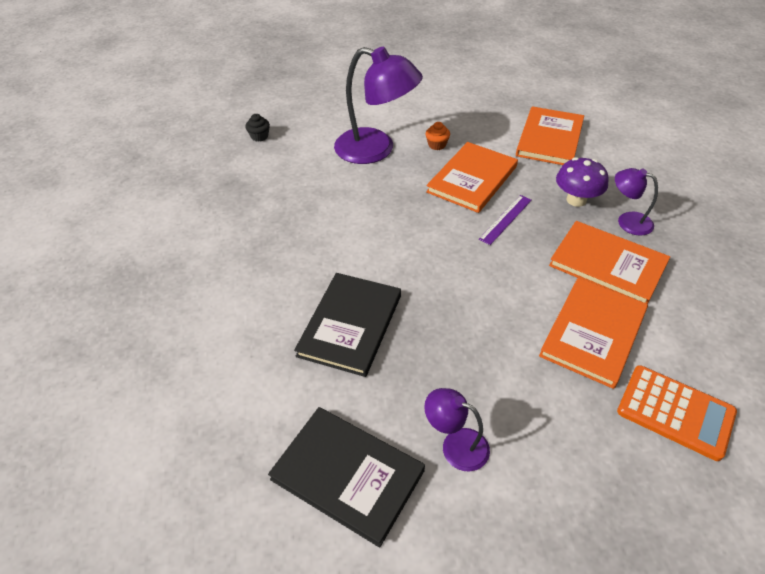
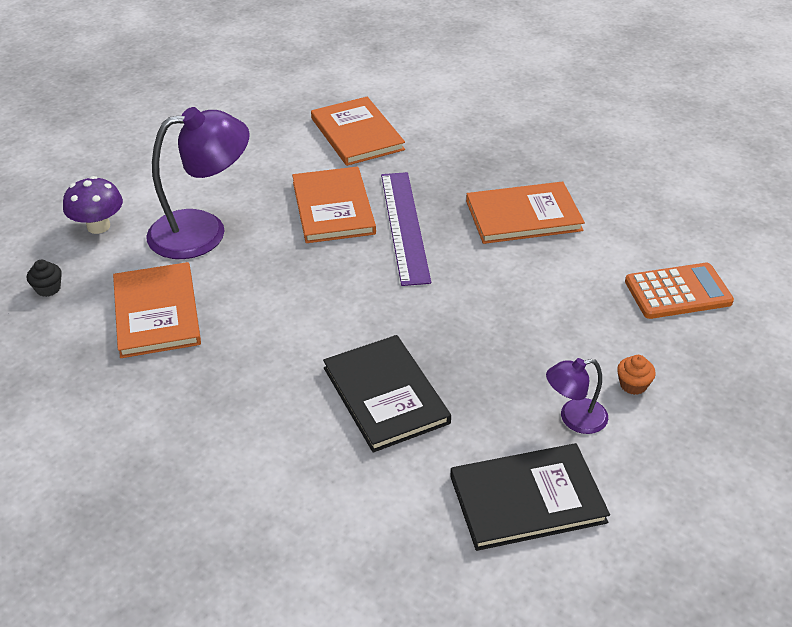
camera: 45 degrees left, 5 degrees down
(437, 145) = (259, 194): orange cupcake -> orange cupcake (633, 385)
(506, 219) = (405, 226): purple ruler -> purple ruler, size x1.90
(576, 200) = (441, 177): purple mushroom -> purple mushroom (98, 226)
(593, 333) = (571, 274): orange book -> orange book (157, 312)
(627, 221) = (499, 172): purple lamp -> none

